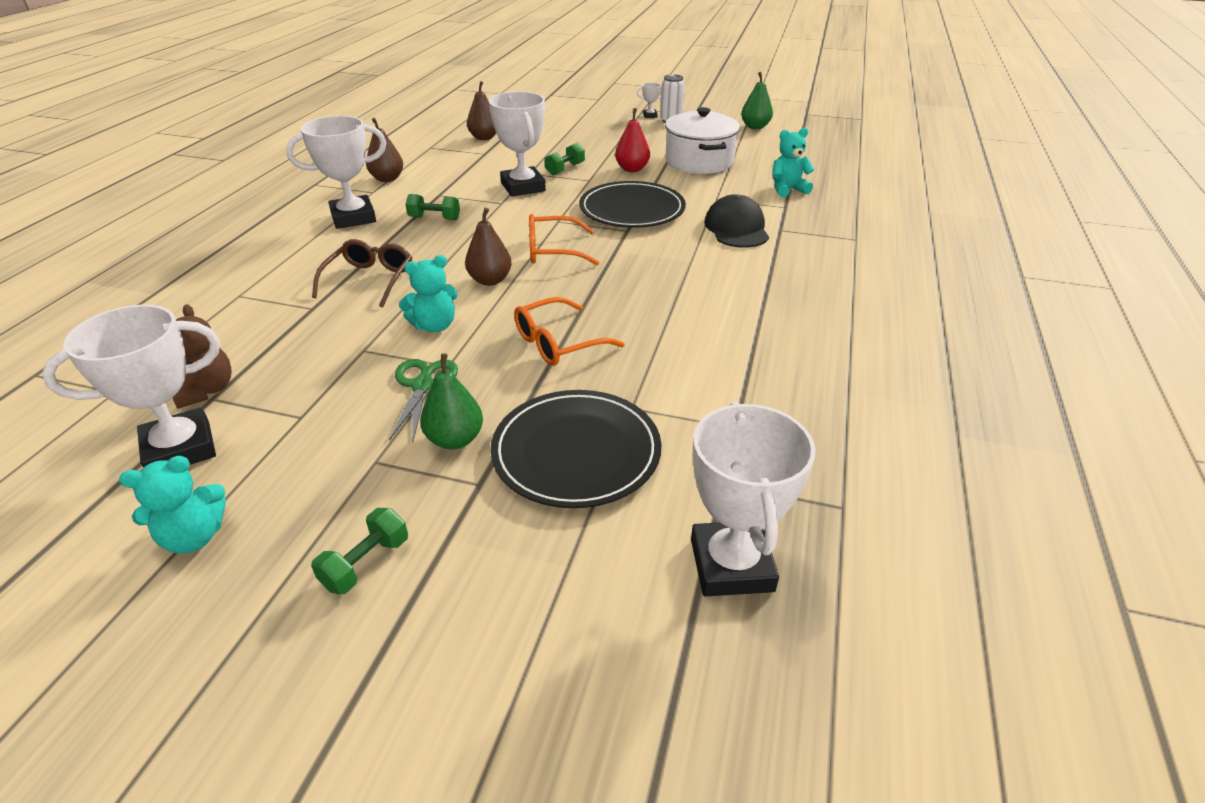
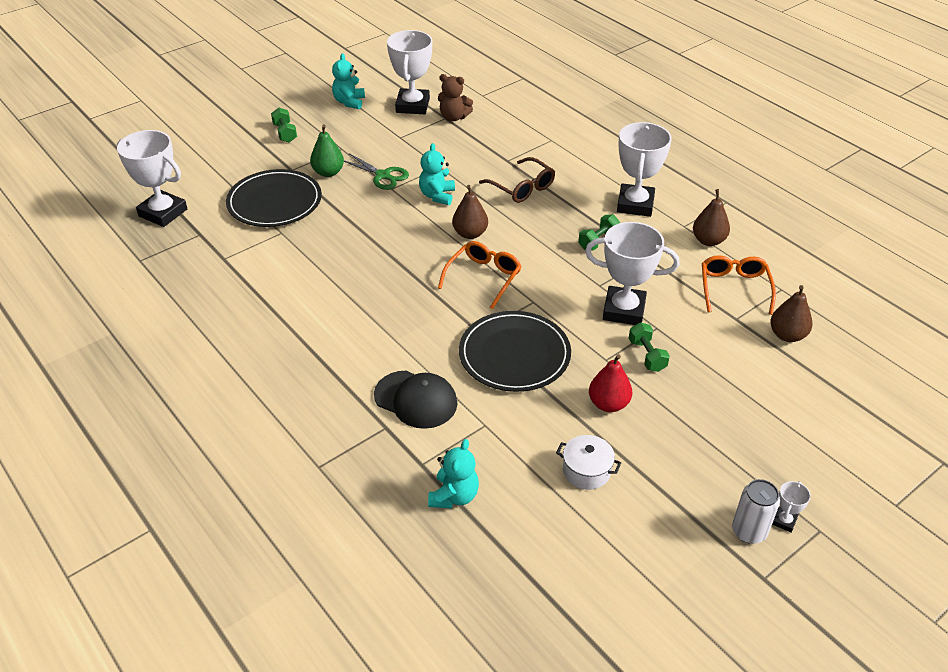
camera: 125 degrees right, 5 degrees up
(558, 343) = (366, 232): orange glasses -> orange glasses (734, 288)
(699, 161) = (586, 471): white pot -> white pot, size x0.53
(755, 127) = (663, 612): green pear -> none

